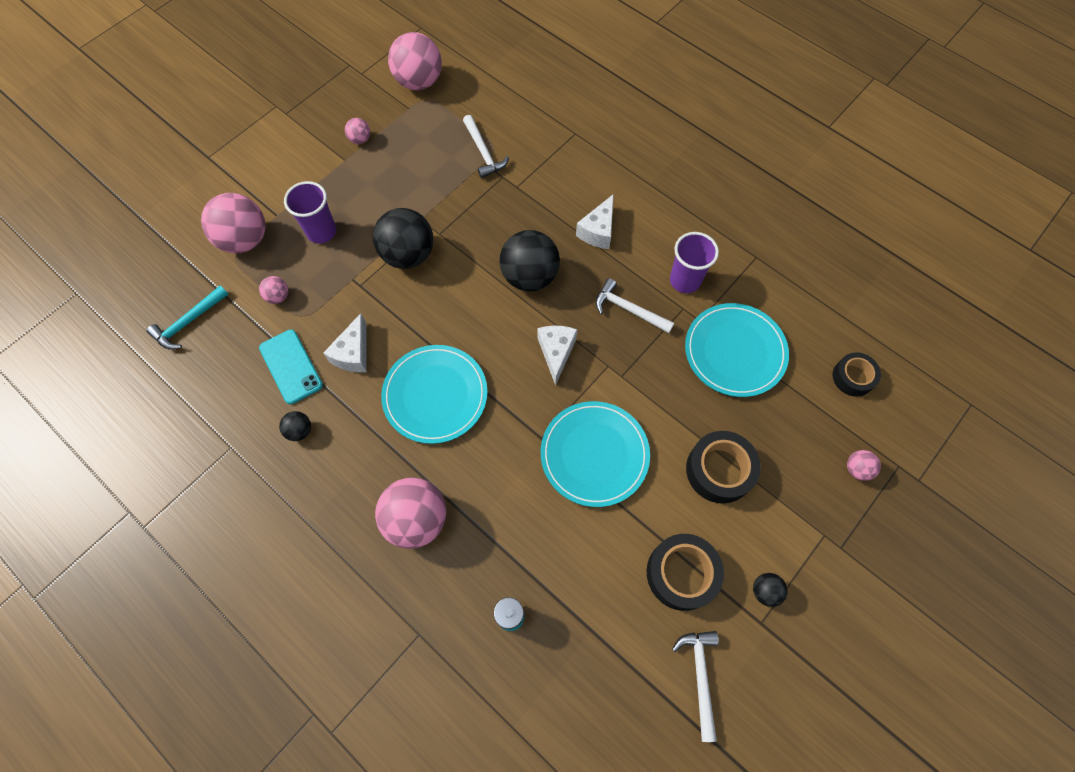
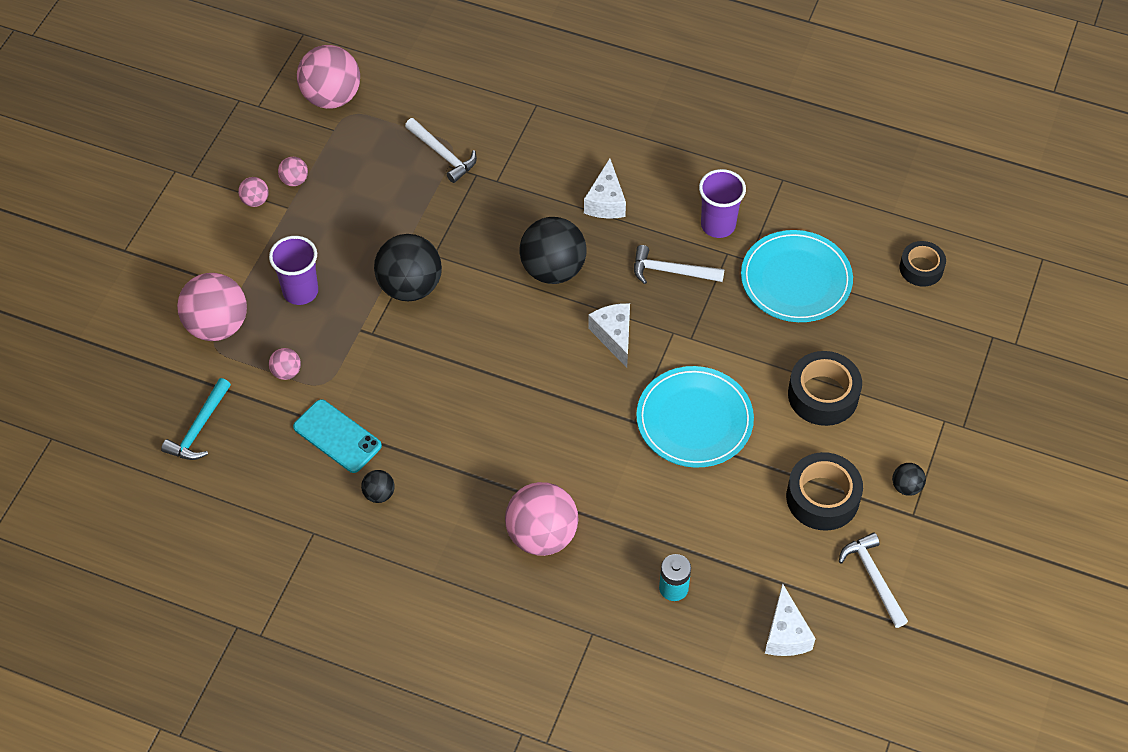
camera: 20 degrees left, 10 degrees down
(353, 353) = (399, 403): white cheese -> white cheese (785, 634)
(435, 395) = (506, 416): turquoise plate -> none
(857, 469) = (954, 352): pink ball -> pink ball (255, 201)

